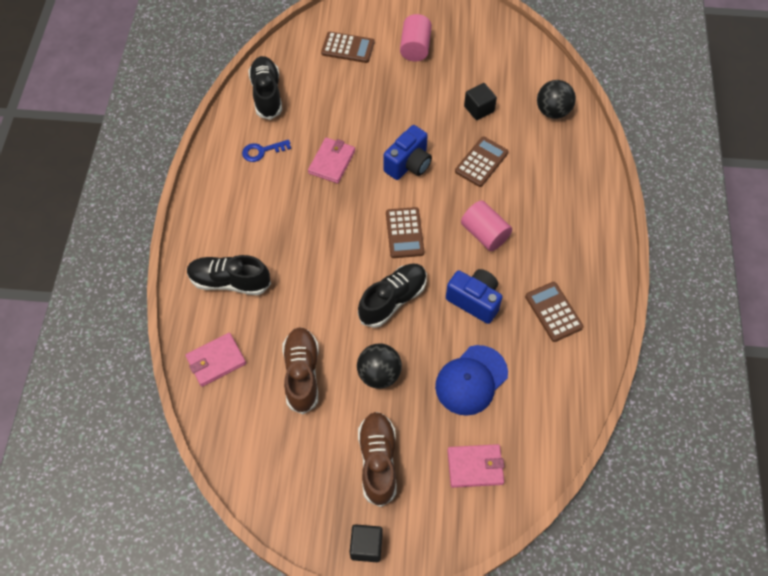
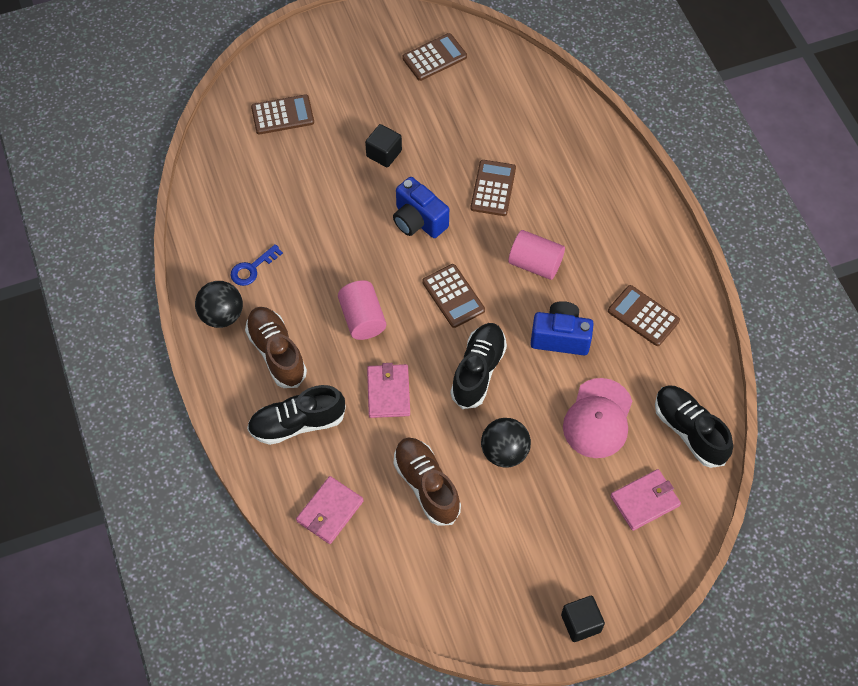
camera: 25 degrees left, 0 degrees up
(267, 94) = (221, 202): black shoe -> black shoe (689, 431)
(332, 162) = (335, 250): pink wallet -> pink wallet (388, 392)
(378, 461) = (549, 538): brown shoe -> brown shoe (276, 353)
(408, 164) = (418, 220): blue camera -> blue camera turned 120 degrees clockwise
(415, 48) = (357, 87): pink cylinder -> pink cylinder (362, 318)
(471, 380) = (598, 418): blue cap -> pink cap
(479, 109) = (460, 131): black cube -> black cube (384, 153)
(487, 47) = (434, 57): none -> brown calculator
(552, 111) = (538, 104): black ball -> black ball (222, 315)

